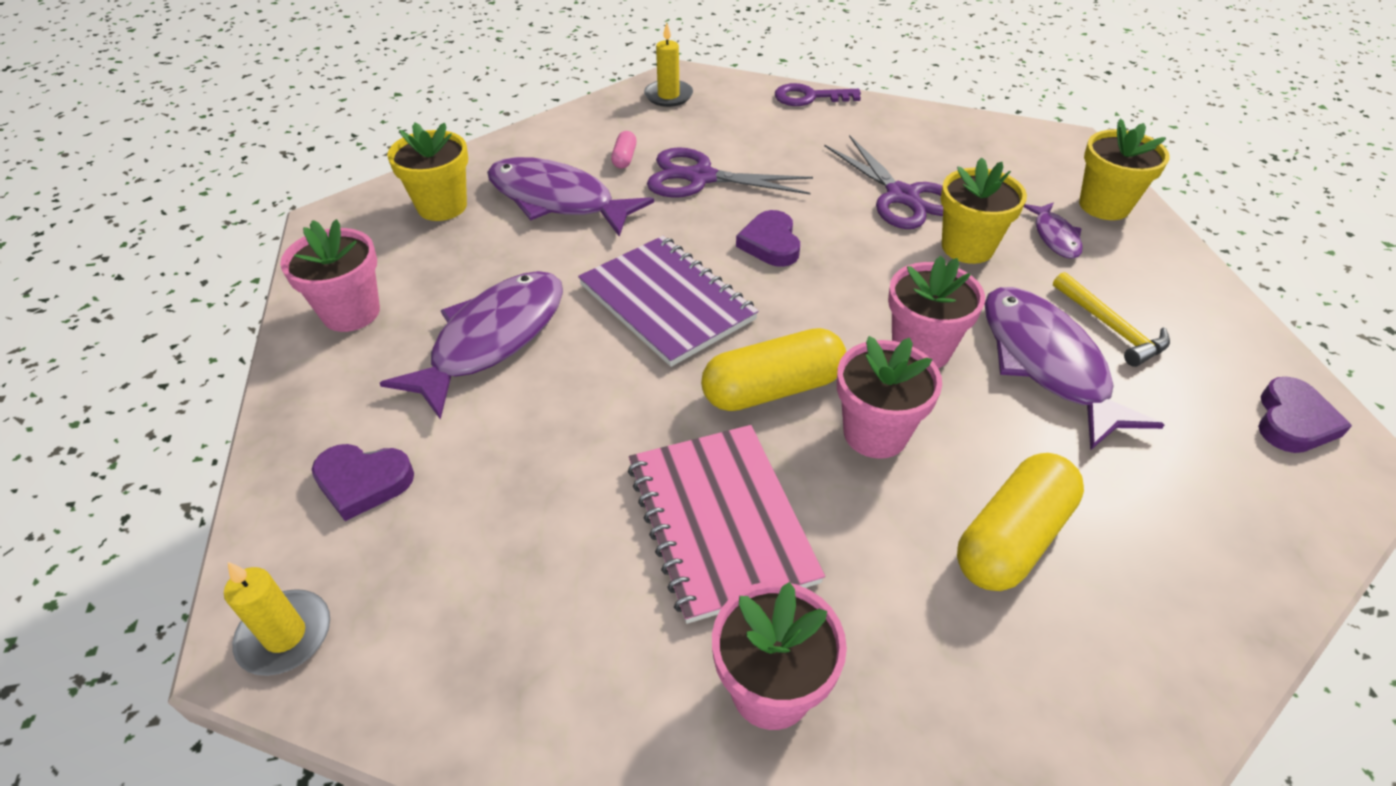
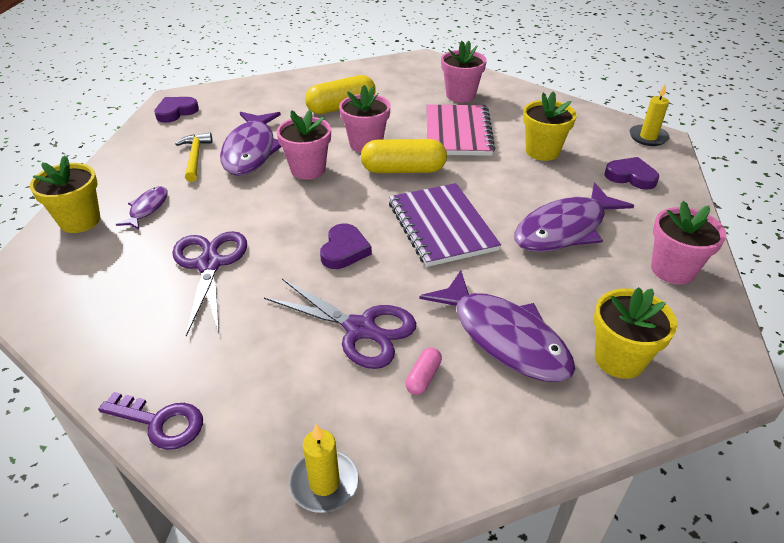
camera: 160 degrees left, 5 degrees down
(967, 247) = (212, 215): yellow flower pot -> yellow flower pot (542, 151)

